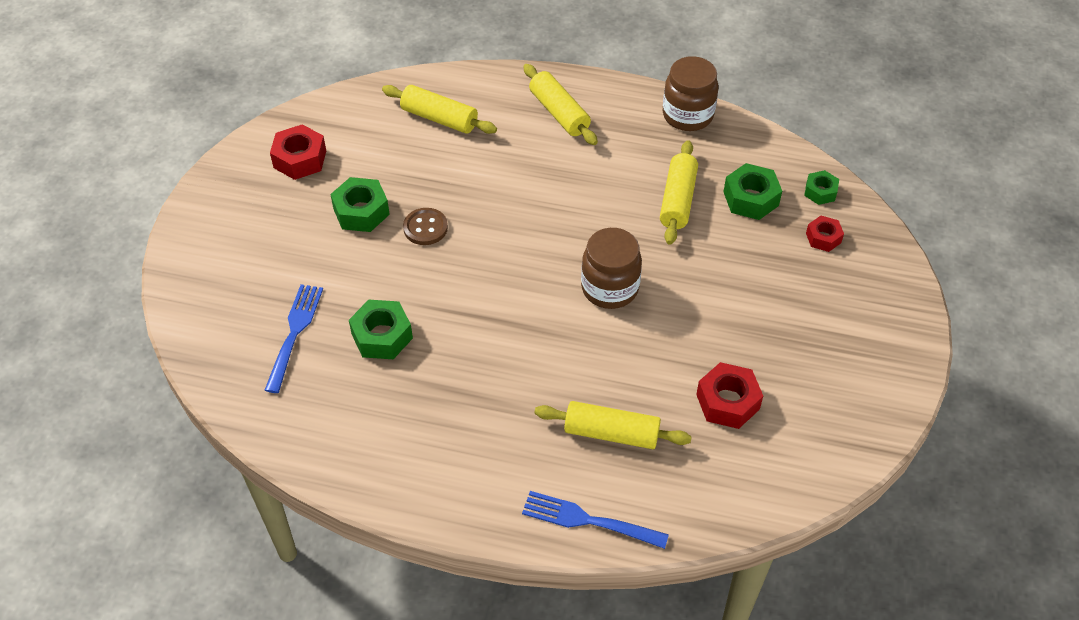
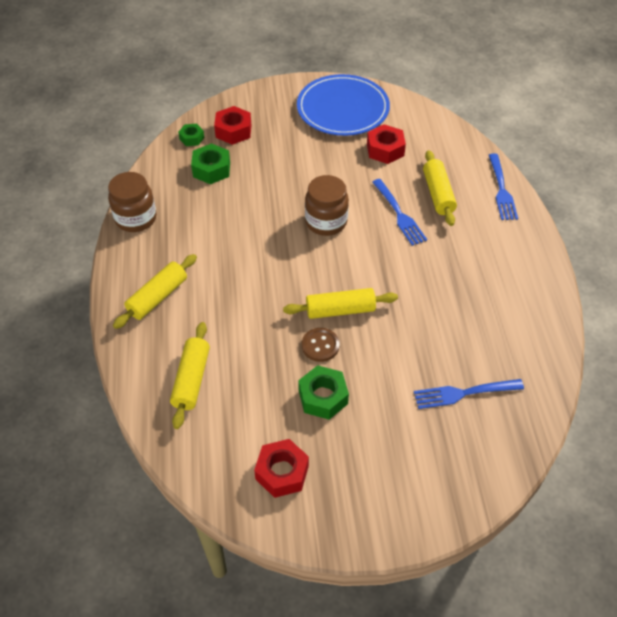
camera: 110 degrees left, 0 degrees up
(382, 336) = (435, 336): green nut -> none
(592, 371) = (398, 214): none -> blue fork
(677, 200) = (228, 205): yellow rolling pin -> yellow rolling pin (340, 310)
(823, 238) = (233, 131): red nut -> red nut, size x1.62
(839, 379) = (343, 109): none -> blue plate

